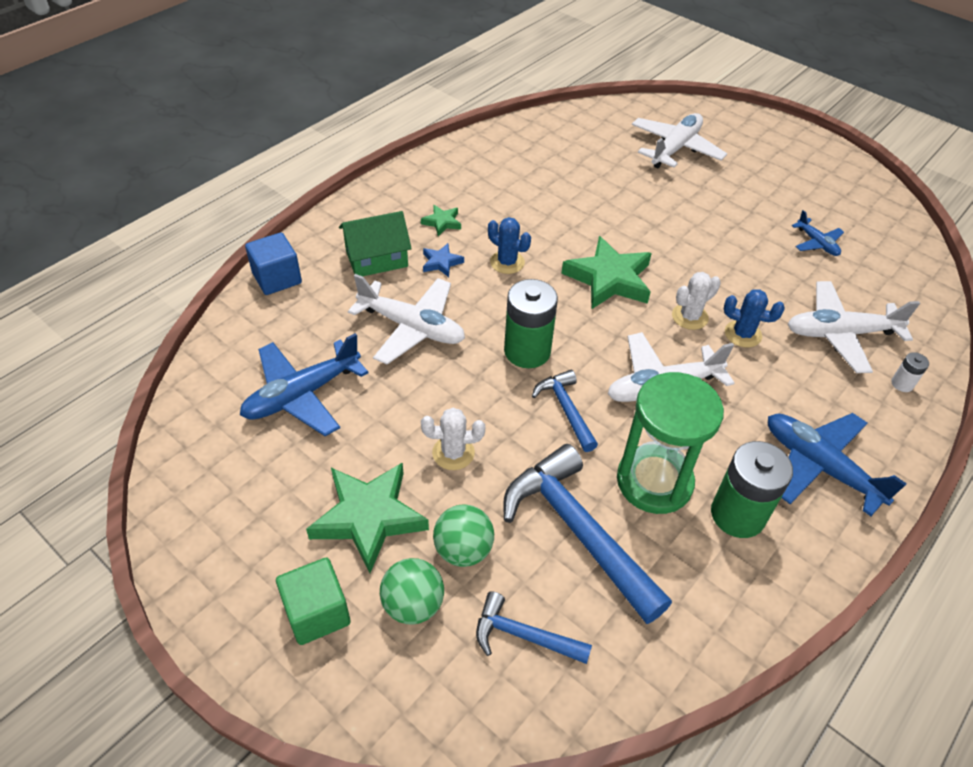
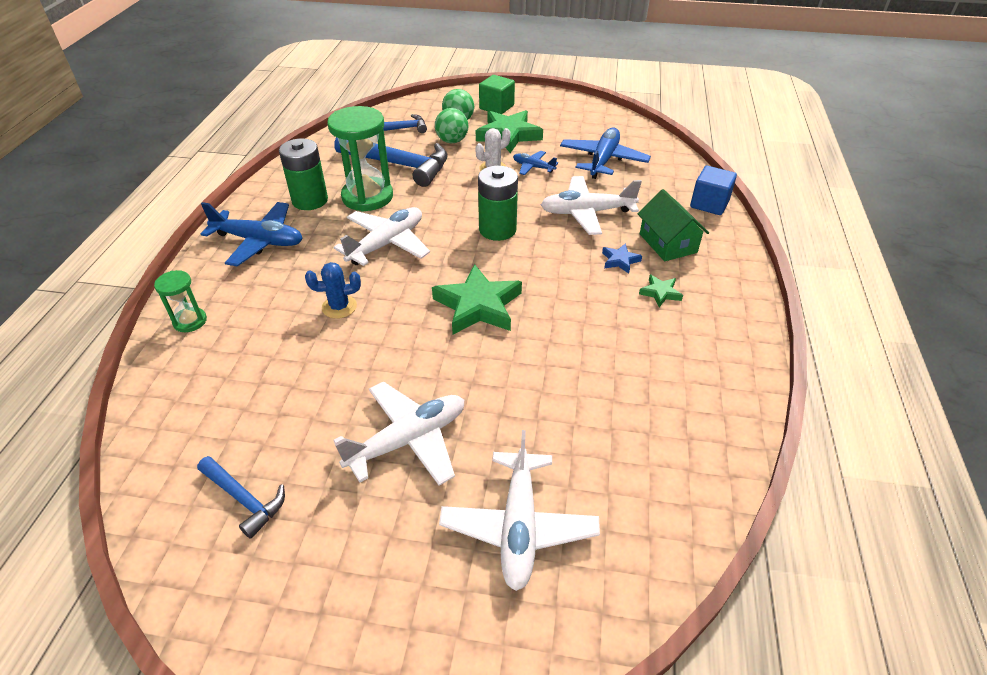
camera: 150 degrees right, 5 degrees down
(376, 258) = (668, 243): green house -> green house turned 60 degrees counterclockwise
(507, 262) = (572, 283): blue cactus -> none
(566, 409) = (445, 209): blue hammer -> blue hammer (244, 499)
(689, 317) = (391, 302): white cactus -> none
(817, 243) = (283, 445): blue plane -> blue plane (533, 167)
(840, 334) = (248, 344): white plane -> white plane (408, 440)
(902, 384) = (190, 321): white battery -> green hourglass

